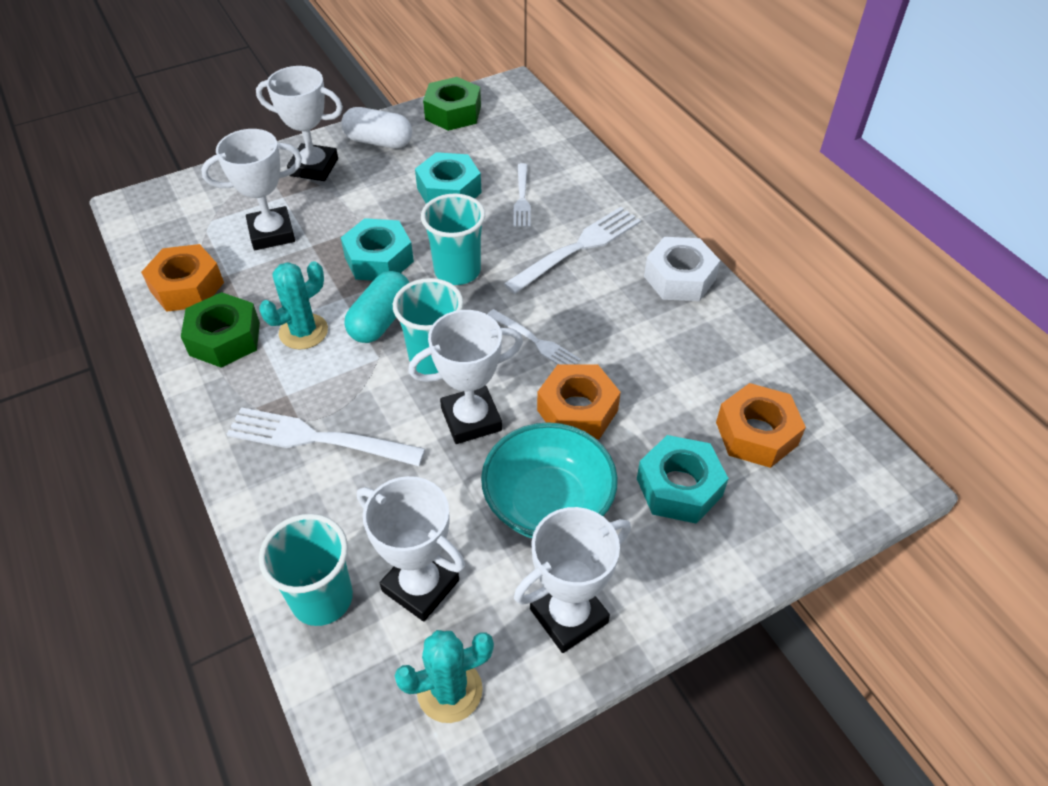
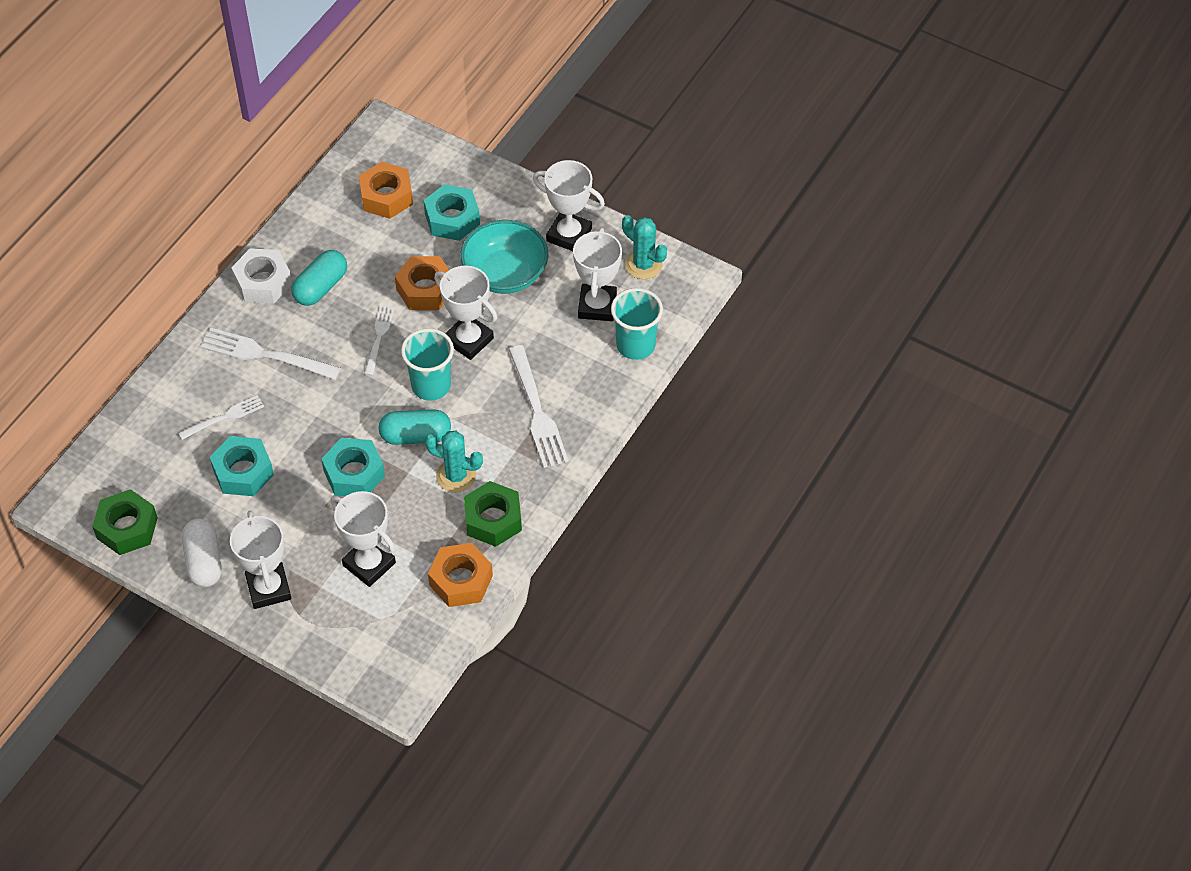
camera: 120 degrees left, 5 degrees up
(457, 271) = (336, 417): turquoise cup -> none
(642, 320) = (321, 287): none -> turquoise capsule

